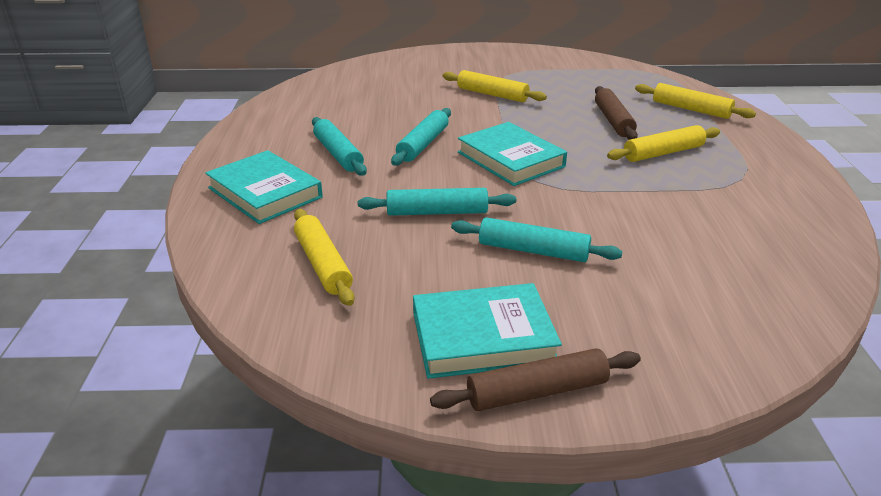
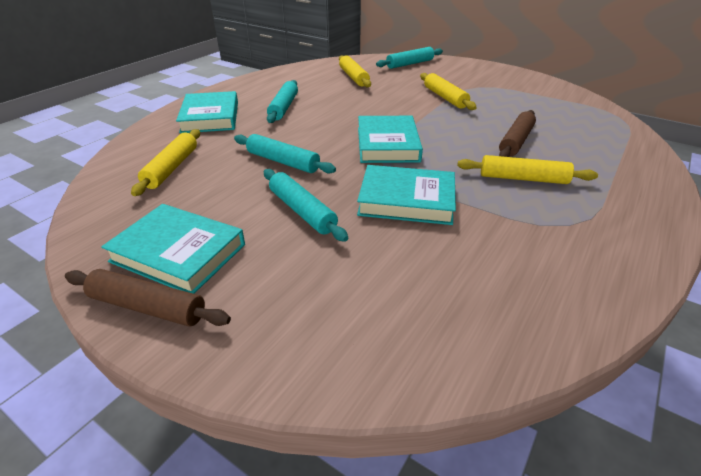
camera: 35 degrees right, 5 degrees up
(423, 144) = (344, 116): turquoise rolling pin -> turquoise rolling pin (410, 64)
(604, 205) = (406, 200): none -> turquoise book
(691, 109) = (607, 153): yellow rolling pin -> yellow rolling pin (353, 77)

